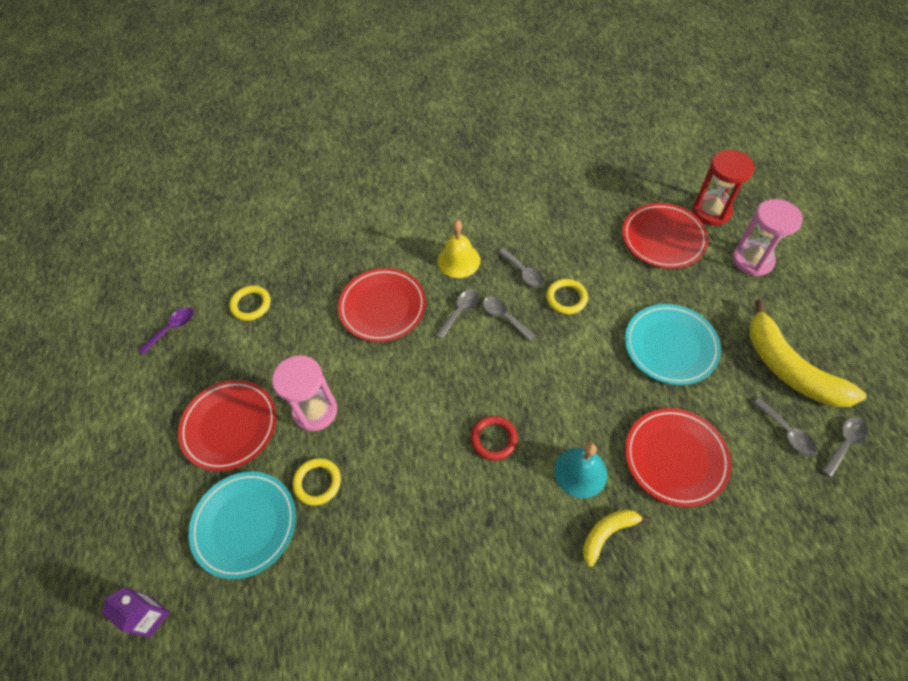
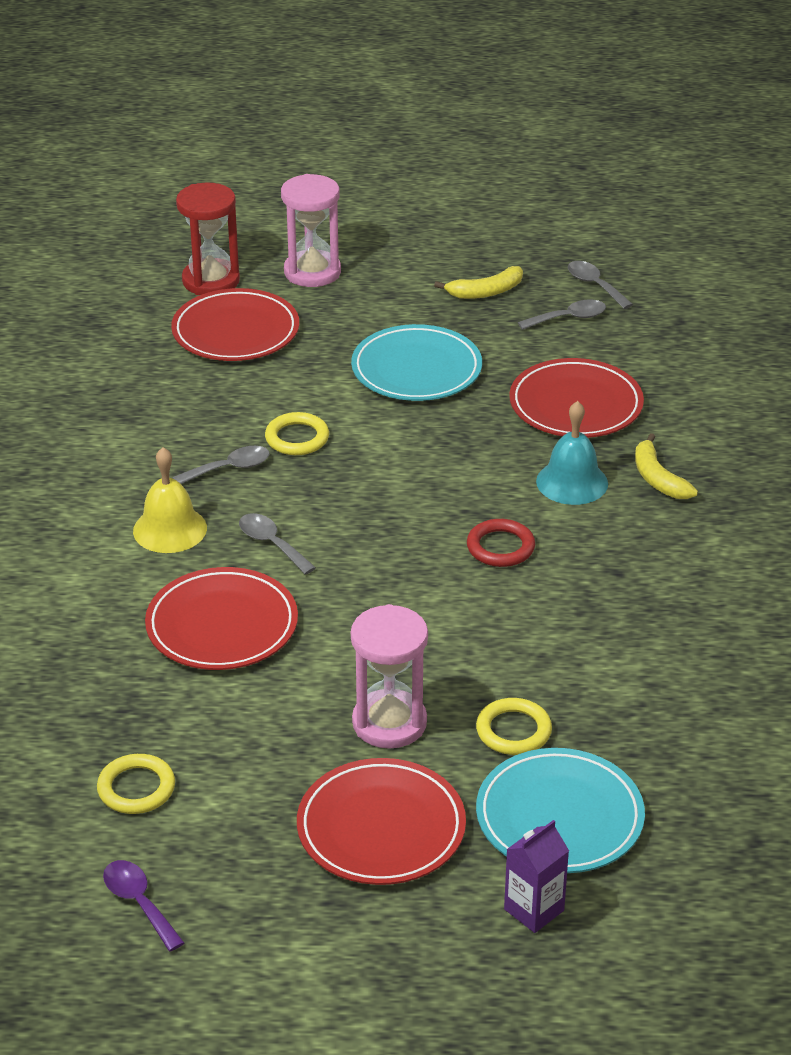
camera: 80 degrees left, 20 degrees down
(151, 617) = (678, 931): purple carton -> purple carton (534, 910)
(504, 317) = (302, 502): grey spoon -> none
(789, 369) = (486, 292): yellow banana -> yellow banana, size x0.52

